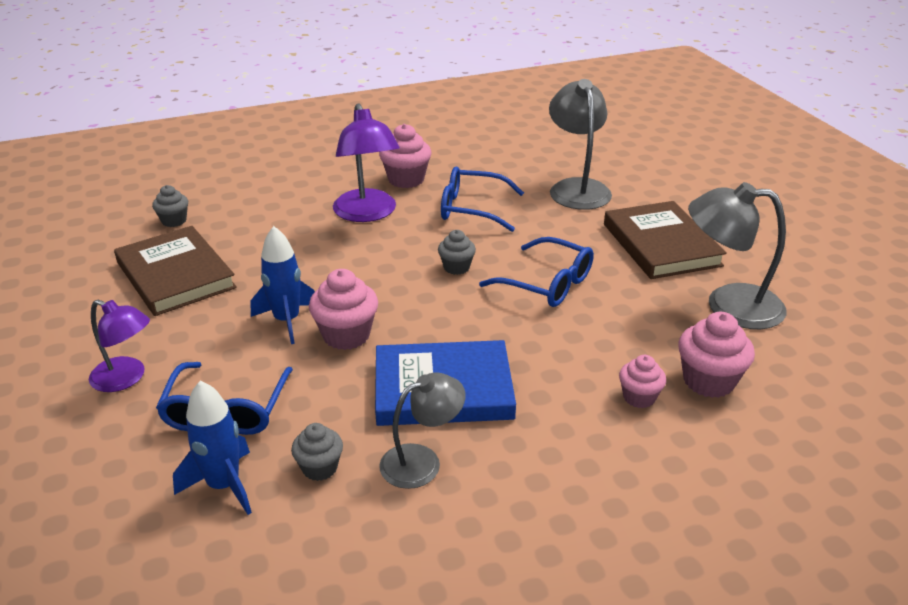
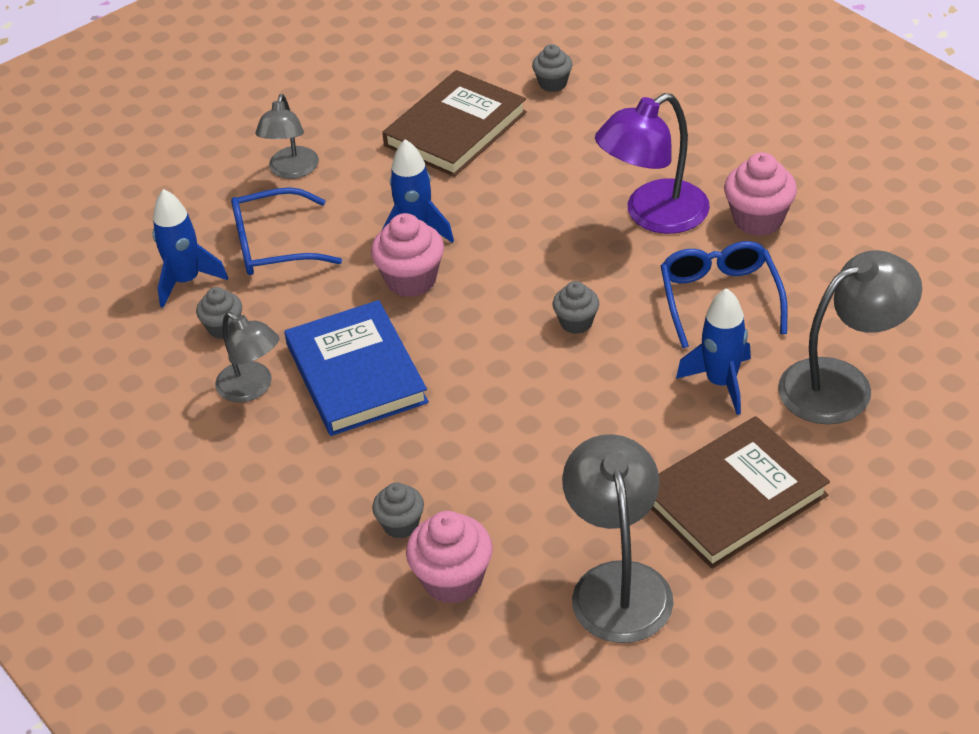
camera: 75 degrees right, 10 degrees up
(126, 378) = (291, 170): purple lamp -> grey lamp
(547, 284) = (581, 407): blue glasses -> none
(553, 226) = (721, 383): none -> blue rocket
(639, 397) = (401, 524): pink cupcake -> grey cupcake

